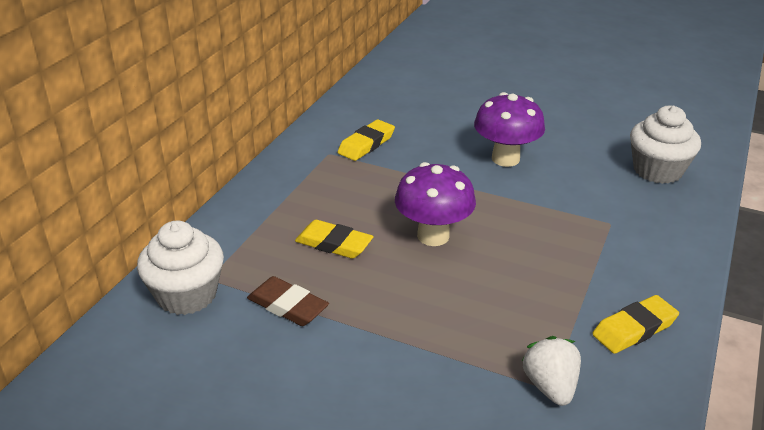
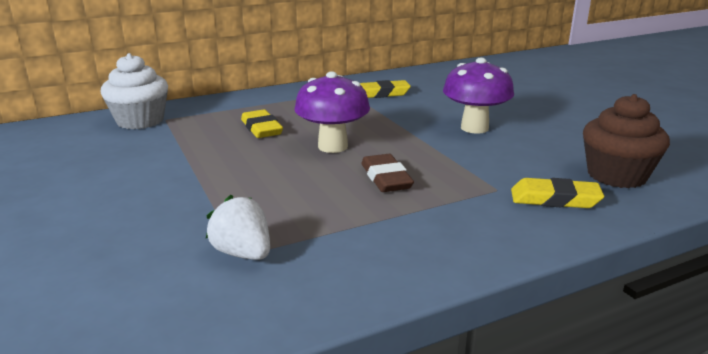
camera: 40 degrees right, 10 degrees down
(288, 306) = (176, 144): brown eraser -> brown eraser (386, 178)
(550, 386) = (243, 253): white strawberry -> white strawberry turned 75 degrees counterclockwise
(634, 328) = (384, 255): yellow eraser -> yellow eraser (555, 199)
(657, 170) = (616, 175): white cupcake -> brown cupcake

